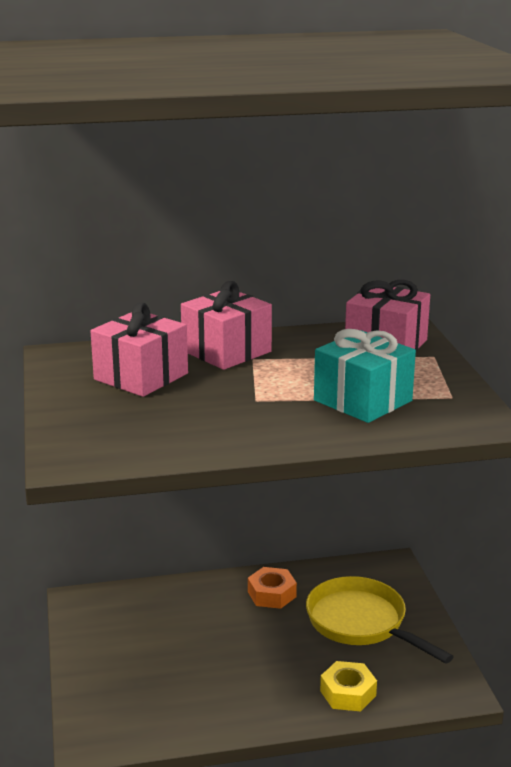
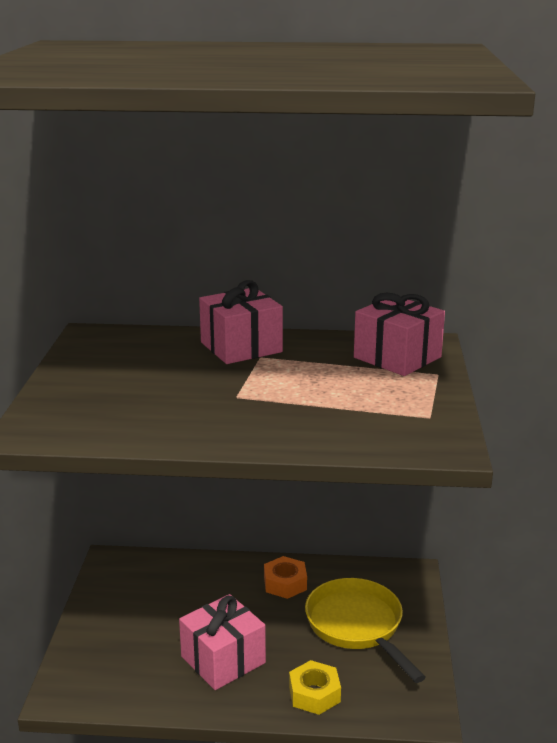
camera: 15 degrees right, 0 degrees up
(141, 376) = (148, 362): pink gift -> pink gift (223, 659)
(363, 400) = (338, 410): turquoise gift -> none

